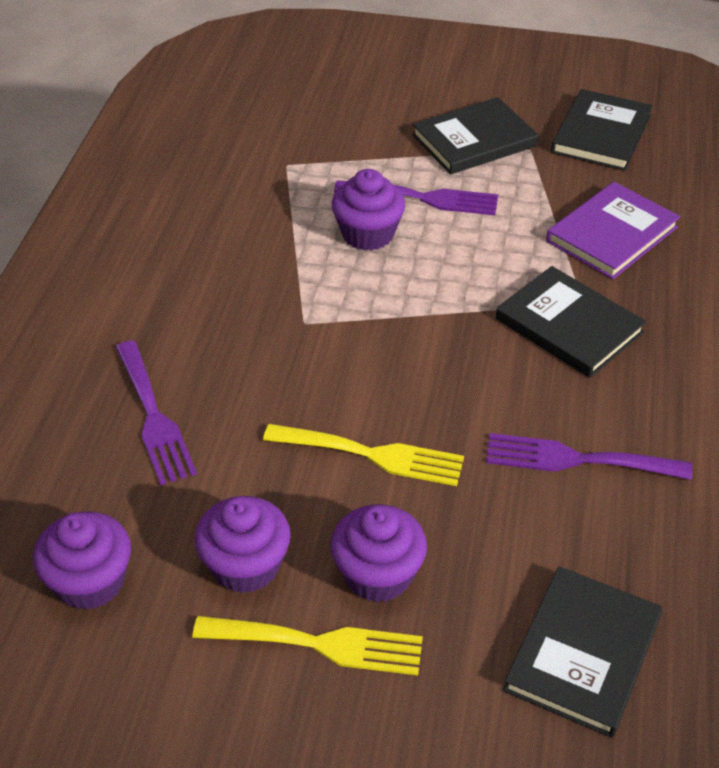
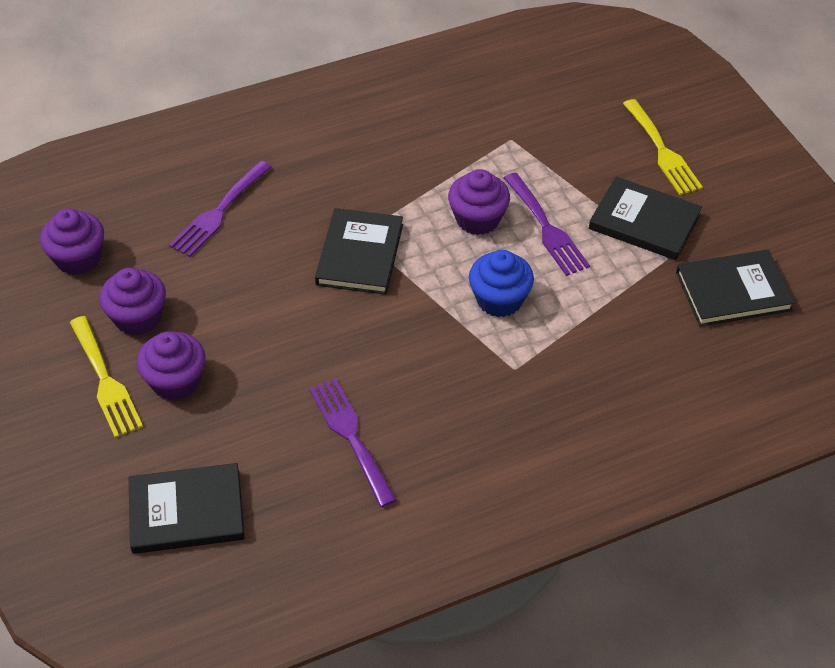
camera: 55 degrees right, 5 degrees up
(372, 455) = (270, 329): yellow fork -> yellow fork (662, 151)
(486, 270) = (499, 299): none -> blue cupcake
(569, 326) = (481, 373): black book -> black book (359, 254)
(611, 234) = (610, 352): purple book -> none

